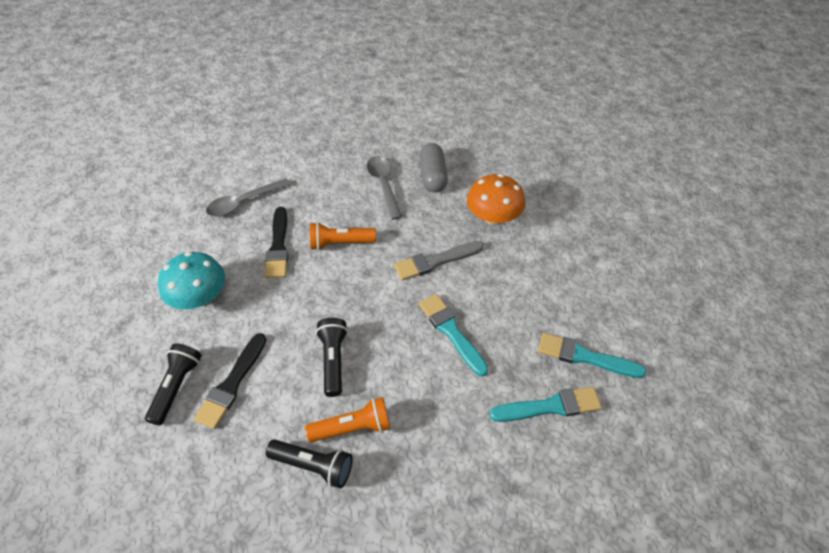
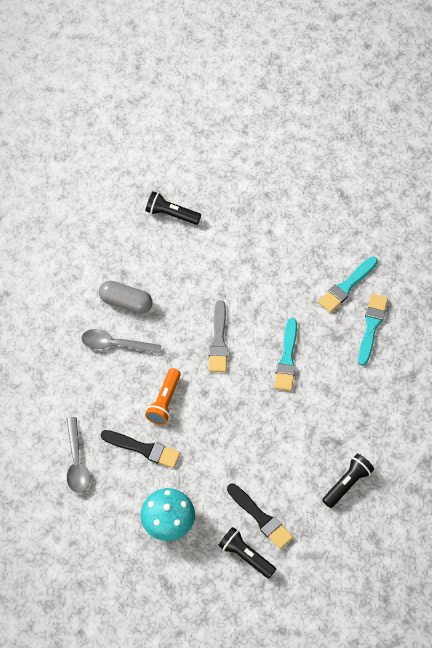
camera: 65 degrees left, 10 degrees up
(333, 360) = (273, 445): black flashlight -> black flashlight (171, 214)
(353, 427) = (331, 450): orange flashlight -> none
(451, 331) = (287, 358): turquoise brush -> turquoise brush turned 75 degrees counterclockwise
(493, 217) = (195, 279): orange mushroom -> none

